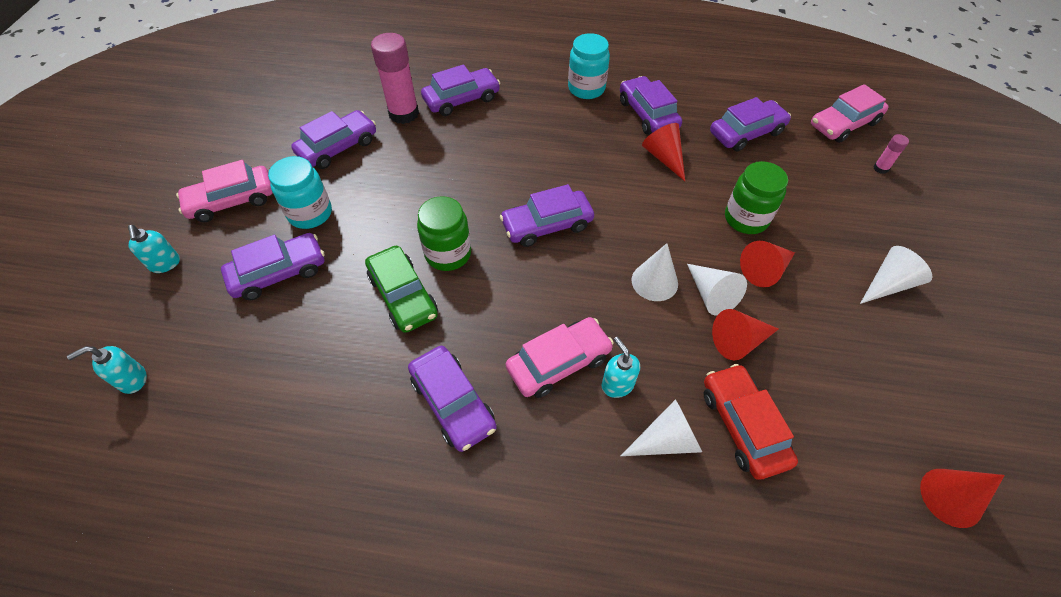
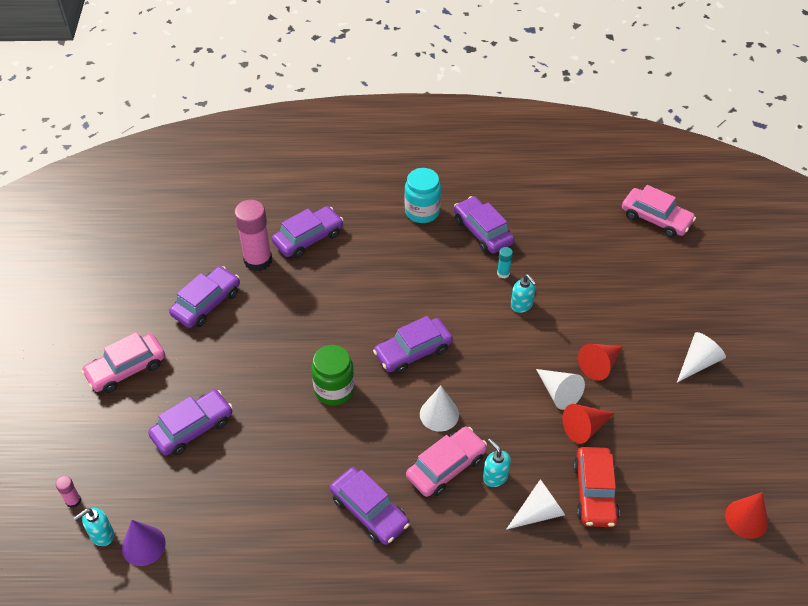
camera: 10 degrees left, 5 degrees down
(165, 264) = (89, 435): turquoise soap dispenser -> turquoise soap dispenser (522, 305)
(174, 400) = (143, 545): none -> purple cone
(310, 213) = (202, 371): turquoise jar -> none
(403, 296) = (306, 432): green car -> none
(654, 281) = (511, 388): white cone -> white cone (439, 414)
(664, 157) = (503, 273): red cone -> turquoise glue stick
(743, 425) = (594, 492): red car -> red car turned 150 degrees counterclockwise
(746, 133) = (572, 239): purple car -> none
(746, 219) = (580, 321): green jar -> none
(843, 124) = (656, 218): pink car -> pink car turned 105 degrees counterclockwise
(880, 168) = (689, 258): pink glue stick -> pink glue stick (73, 501)

